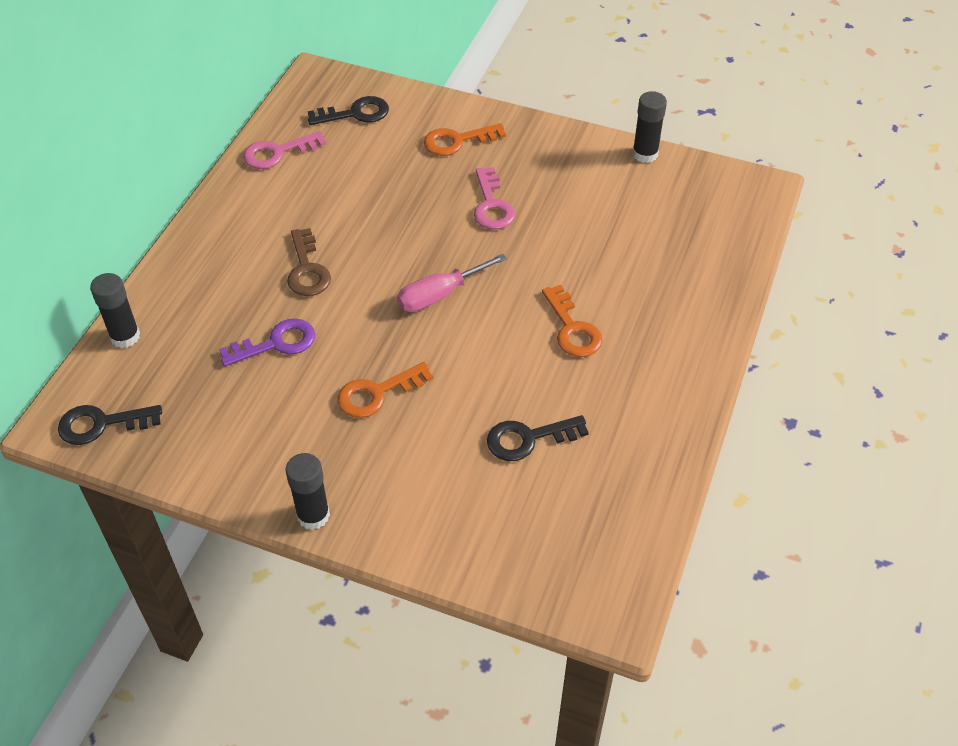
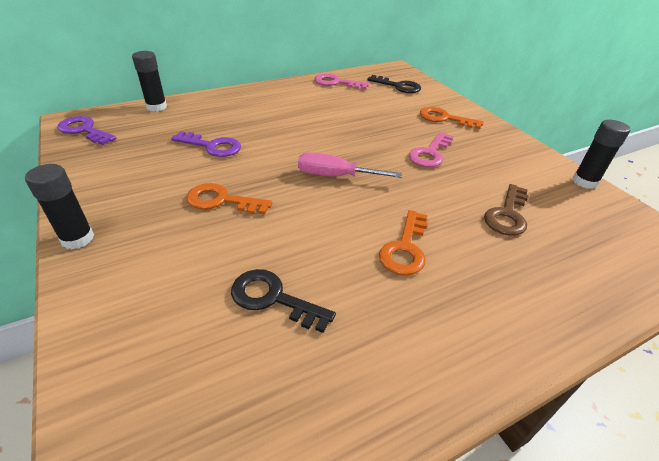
camera: 40 degrees right, 10 degrees down
(102, 424) = (84, 130): black key -> purple key
(307, 269) = (279, 127): brown key -> brown key (507, 214)

